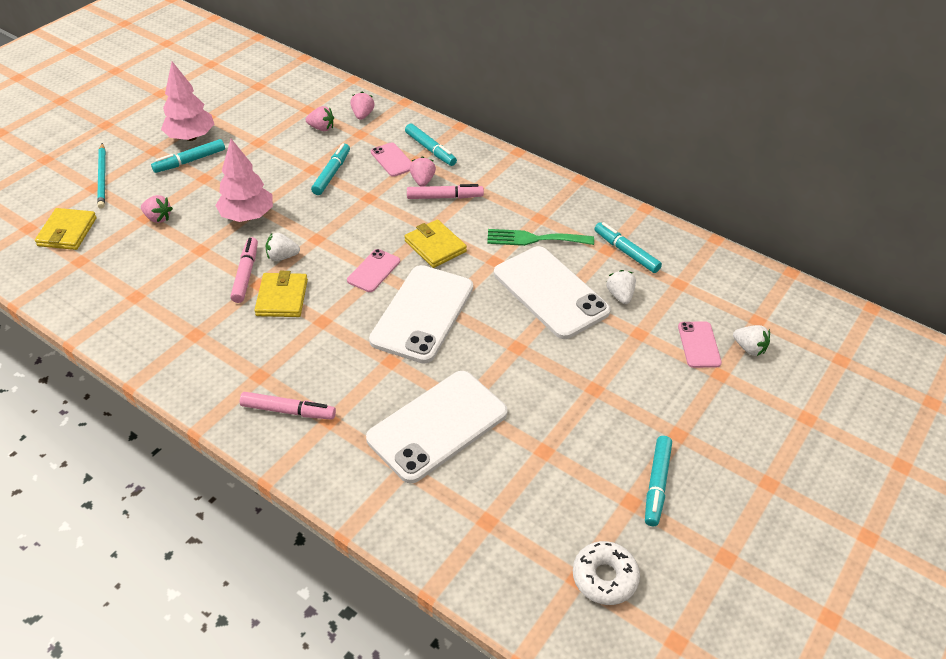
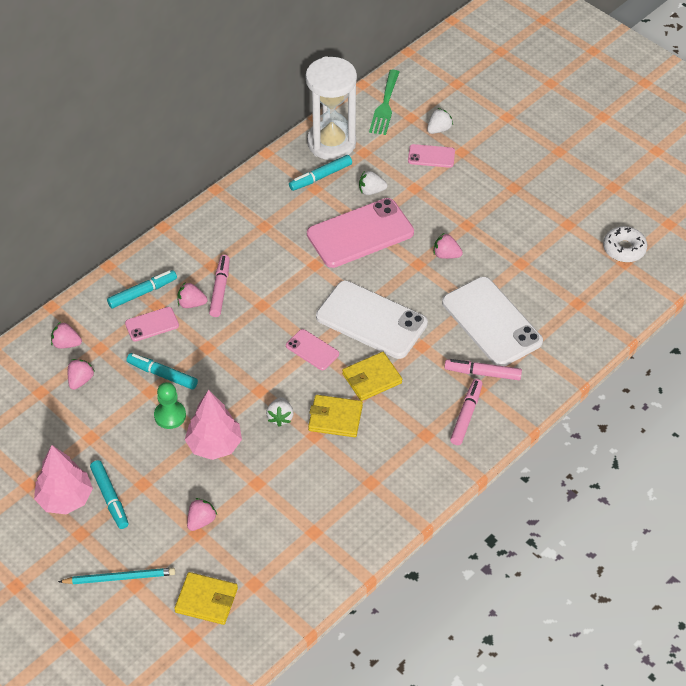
camera: 80 degrees left, 5 degrees up
(246, 274) = (299, 445): pink marker -> pink marker (482, 373)
(283, 184) = (170, 415): none -> green pawn
(435, 246) = (288, 303): yellow wallet -> yellow wallet (372, 378)
(534, 239) = (292, 233): green fork -> green fork (385, 106)
(538, 372) = (446, 255): none -> pink strawberry
(550, 292) = (360, 233): white phone -> pink phone
(656, 484) = (555, 208): turquoise marker -> none
(682, 255) = (331, 143): none -> white hourglass

